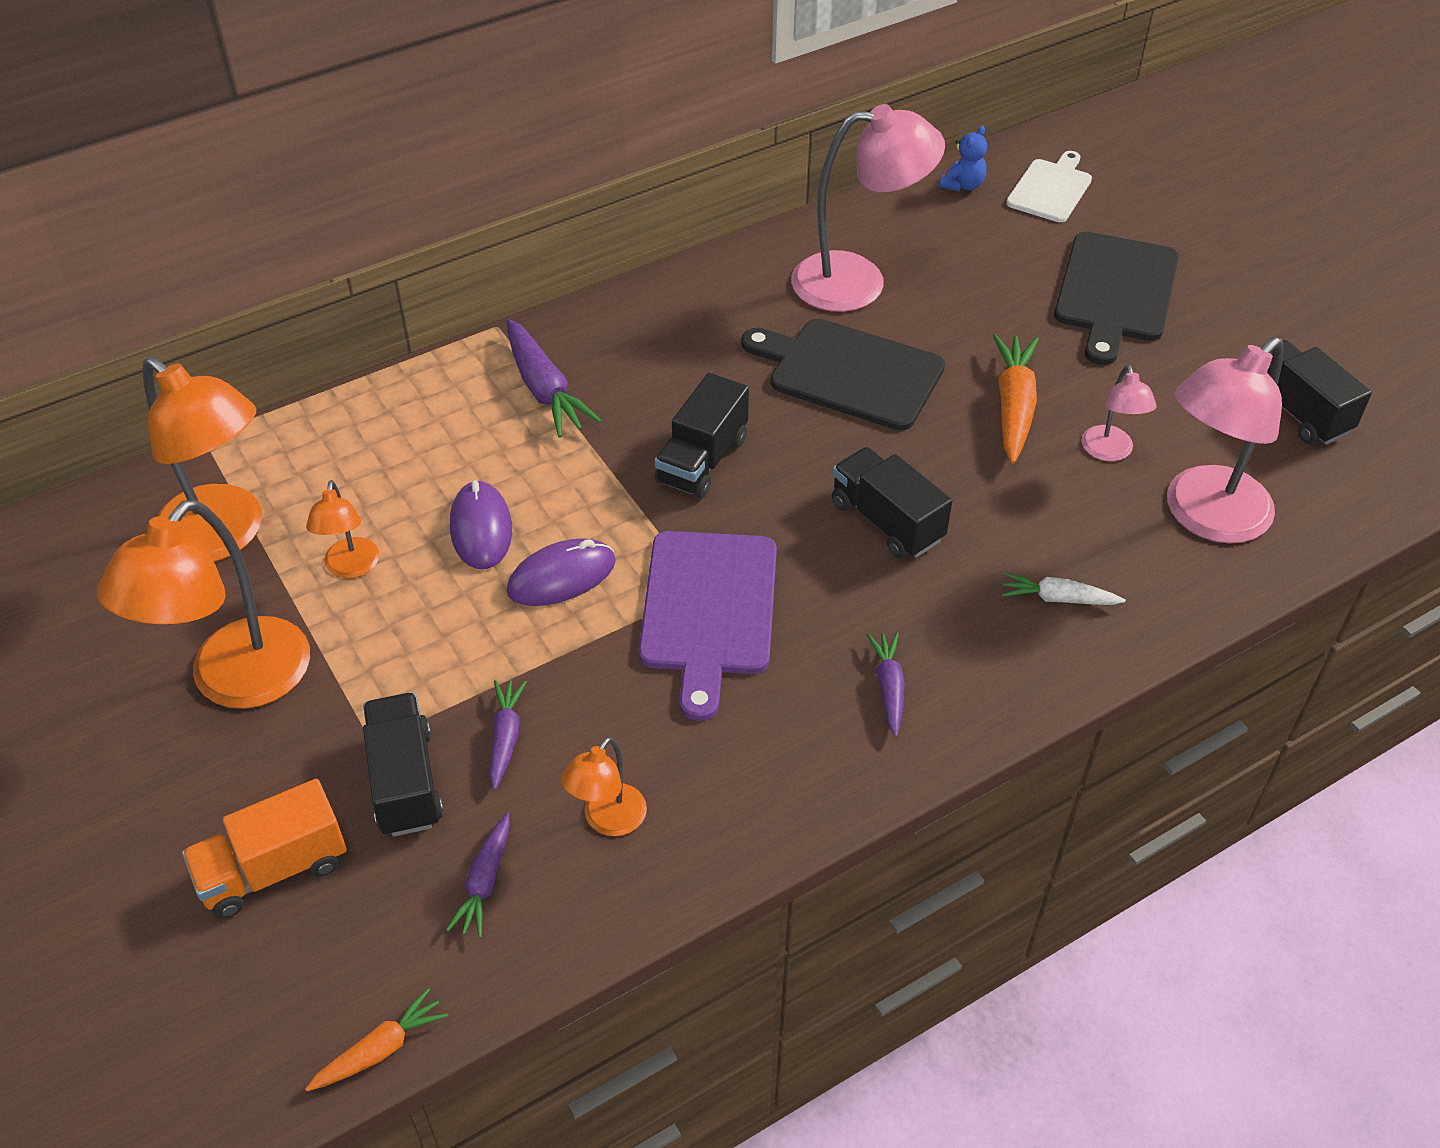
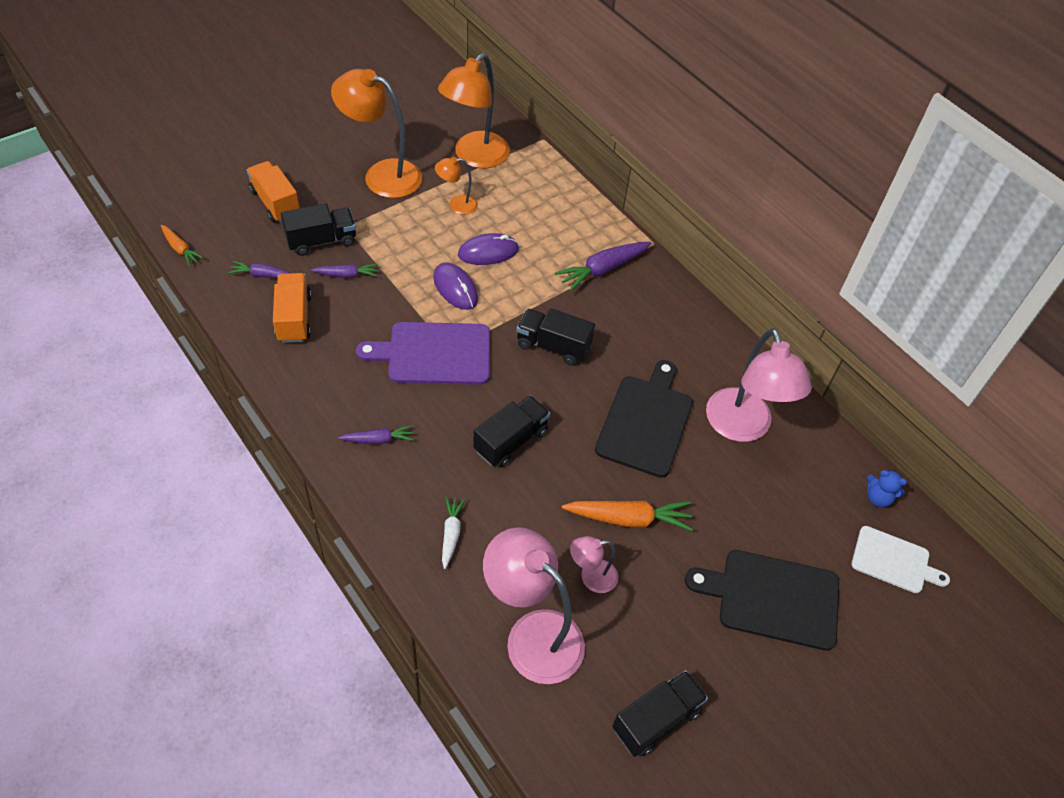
camera: 80 degrees right, 5 degrees up
(608, 821) = (294, 318): orange lamp -> orange truck

